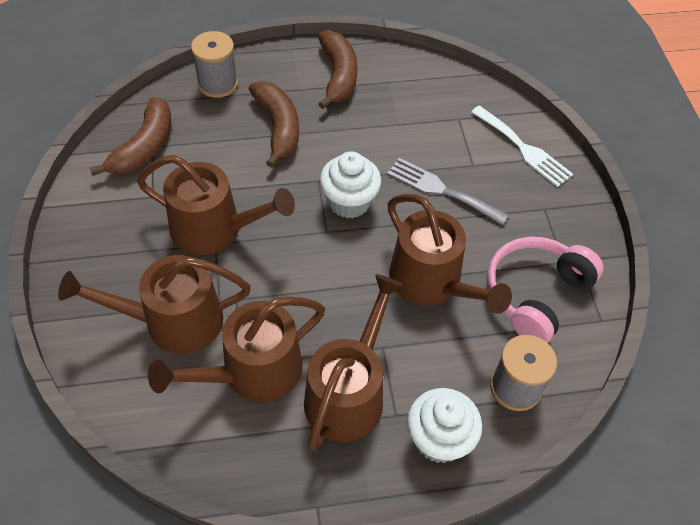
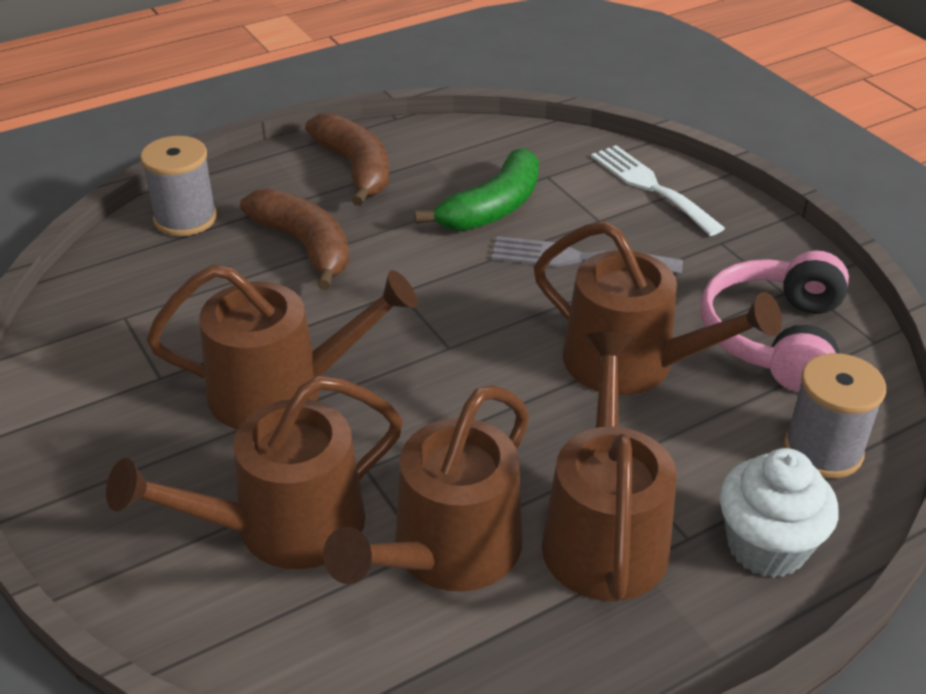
camera: 20 degrees left, 15 degrees down
(144, 147) = (113, 320): brown banana -> none
(349, 202) = (460, 305): white cupcake -> none
(409, 133) = (492, 208): none -> green banana
(523, 148) = (651, 187): white fork -> white fork turned 150 degrees counterclockwise

